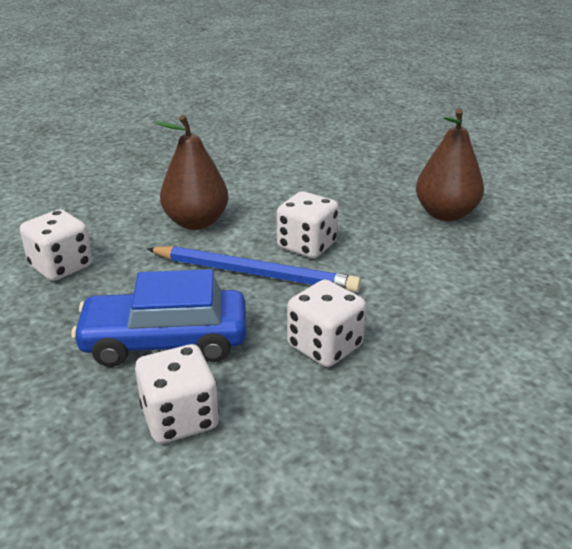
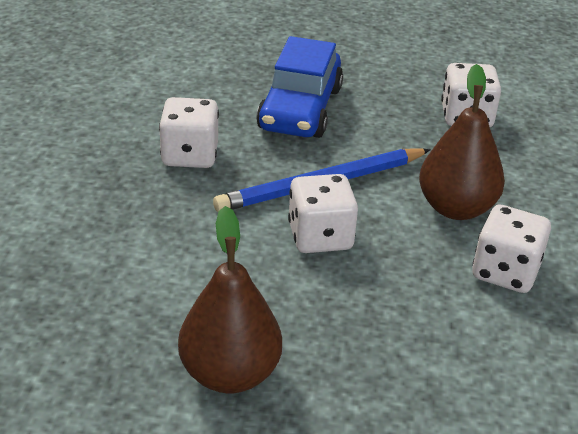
camera: 135 degrees right, 5 degrees up
(165, 341) = (300, 109): blue car -> blue car turned 150 degrees clockwise
(180, 418) = (224, 80): white dice -> white dice (505, 272)

